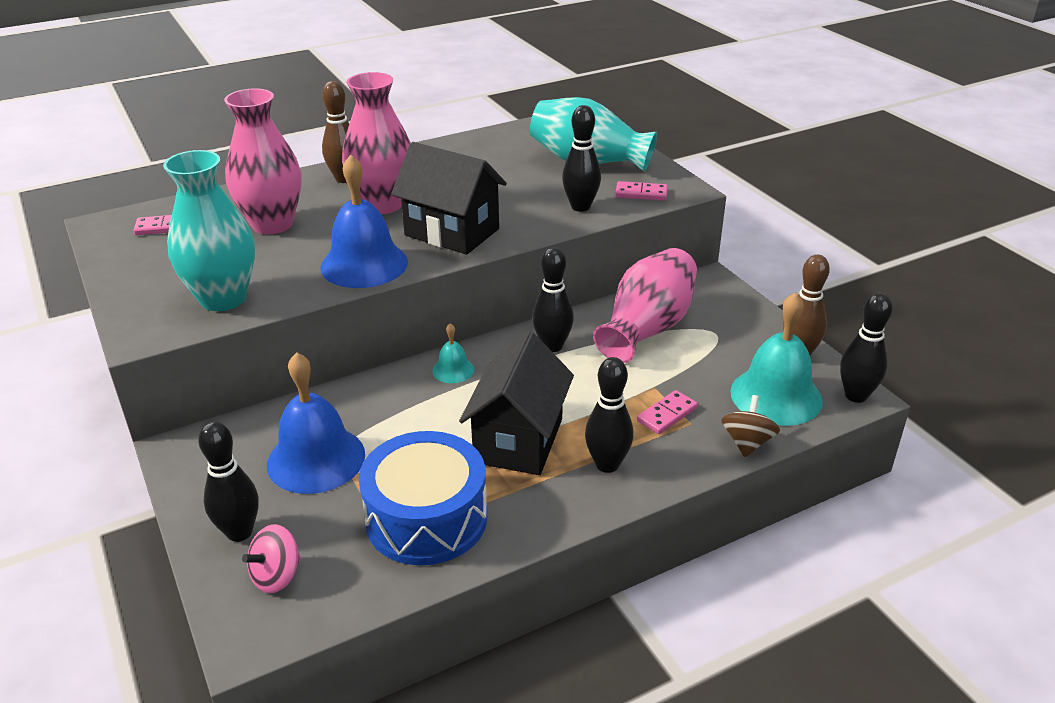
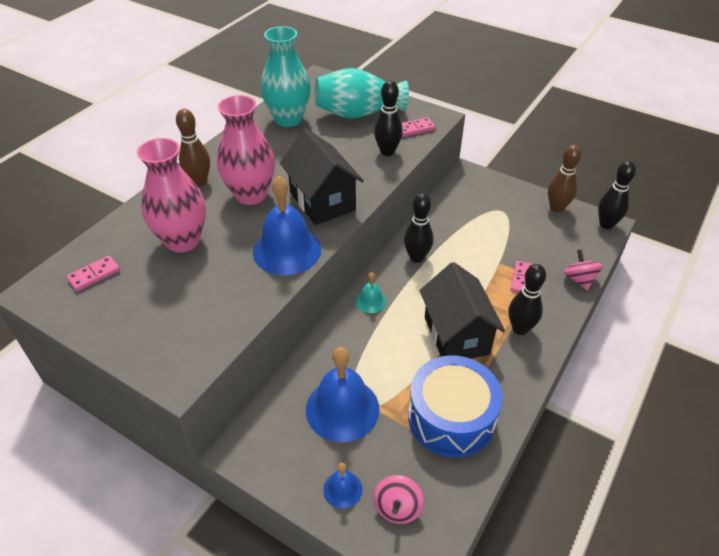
camera: 30 degrees left, 10 degrees up
(223, 298) = (210, 320): turquoise vase -> turquoise vase (288, 119)
(239, 532) = (342, 489): black bowling pin -> blue bell
(452, 232) = (322, 201): black house -> black house turned 60 degrees clockwise
(647, 328) = (461, 222): pink vase -> none
(747, 442) = (579, 279): brown spinning top -> pink spinning top
(776, 396) = (568, 241): turquoise bell -> none

